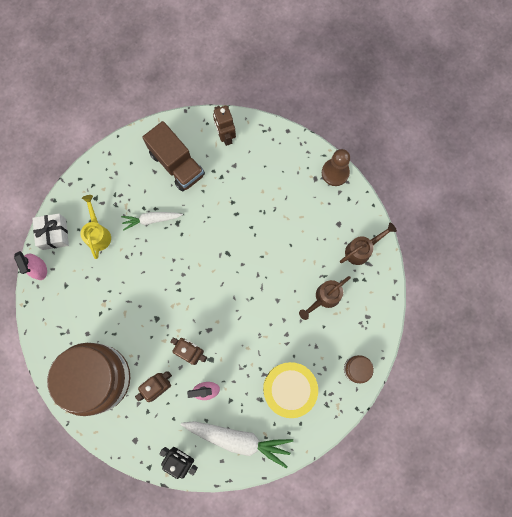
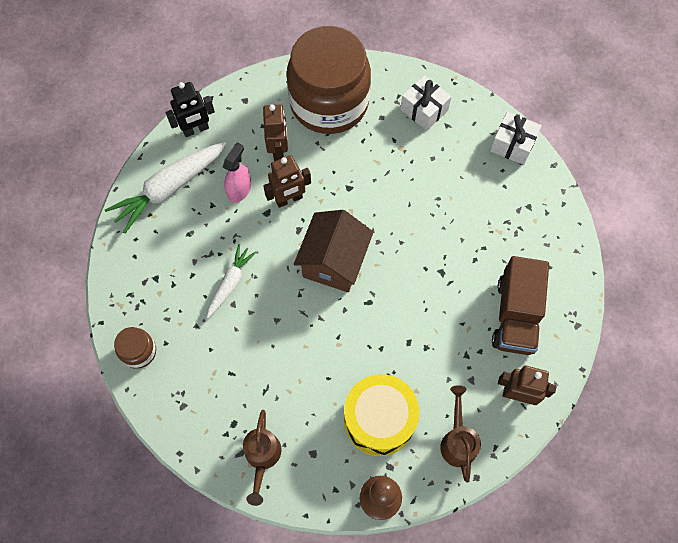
camera: 125 degrees right, 10 degrees down
(39, 269) = (483, 111): pink spray bottle -> none
(62, 308) = (424, 110): none -> white gift
(98, 233) = (484, 186): yellow watering can -> none
(151, 220) = (464, 247): white carrot -> white carrot (230, 283)
(177, 164) = (515, 315): brown truck -> brown truck turned 75 degrees counterclockwise
(215, 292) = (334, 262): none -> brown house
(289, 388) = (177, 268): yellow drum -> yellow drum (379, 420)
(324, 298) = (240, 372): brown watering can -> brown watering can (457, 440)

